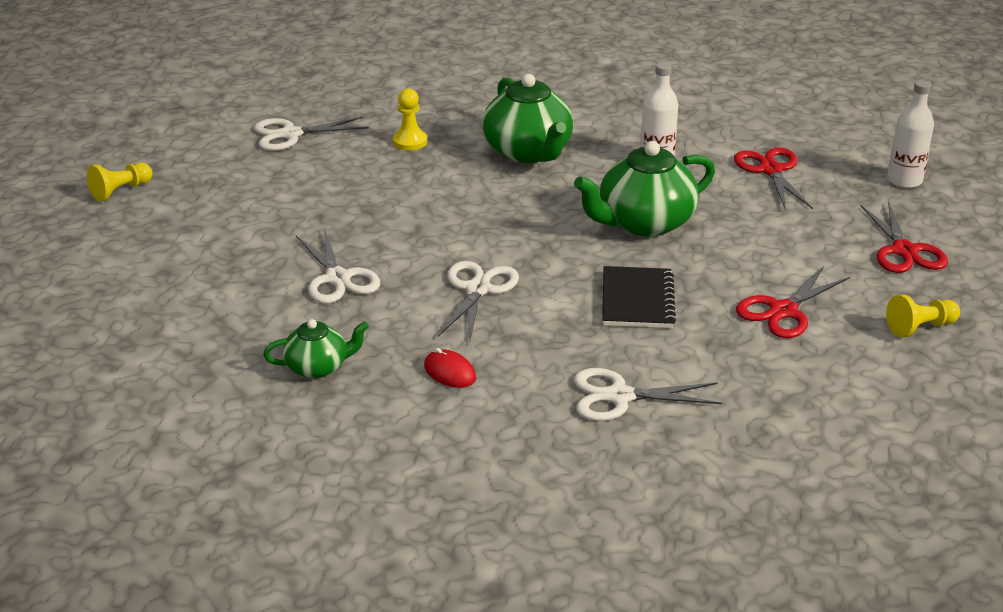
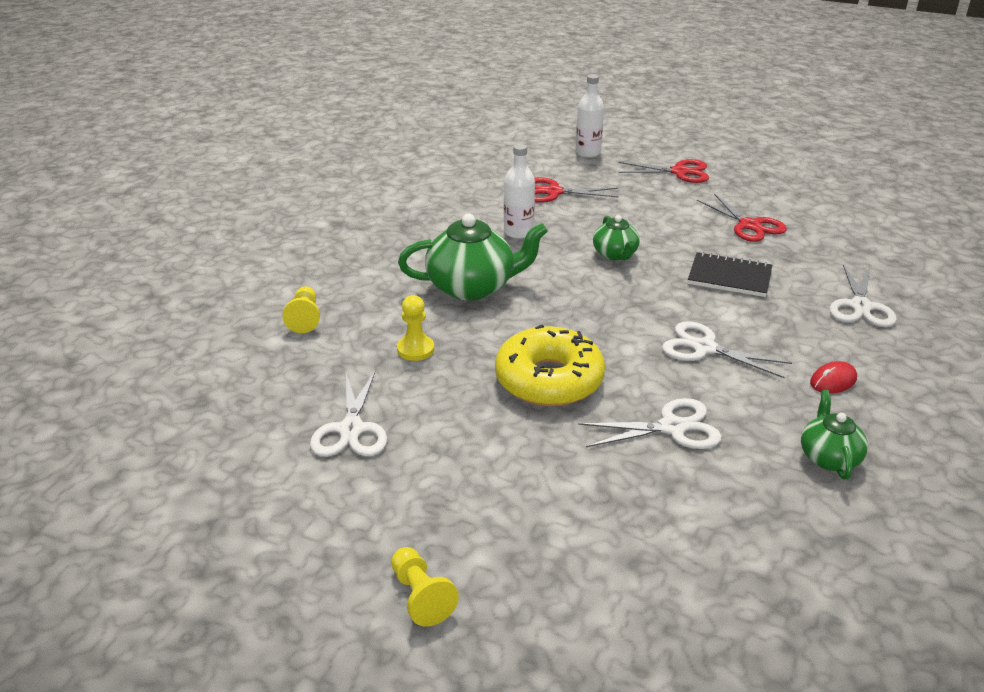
camera: 75 degrees left, 0 degrees up
(389, 209) = (549, 380): none -> yellow donut
(644, 223) = (615, 254): green teapot -> green teapot, size x0.56
(920, 327) = (772, 187): yellow pawn -> yellow pawn (305, 318)

